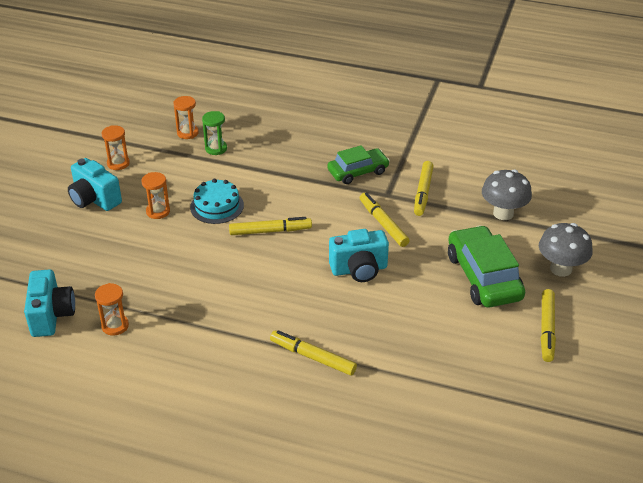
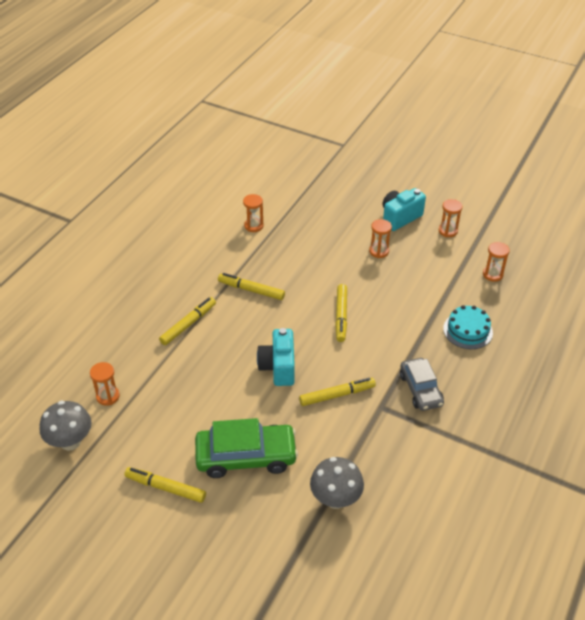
camera: 100 degrees right, 5 degrees up
(51, 315) = (273, 197): turquoise camera -> none
(216, 148) = (466, 291): green hourglass -> none
(217, 206) = (380, 286): turquoise cake -> turquoise cake (467, 330)
(358, 172) = (420, 389): green car -> grey car
(423, 192) = (381, 436): yellow marker -> yellow marker (251, 290)
(450, 408) = (108, 396): none -> orange hourglass
(560, 269) = (240, 526): grey mushroom -> grey mushroom (70, 441)

